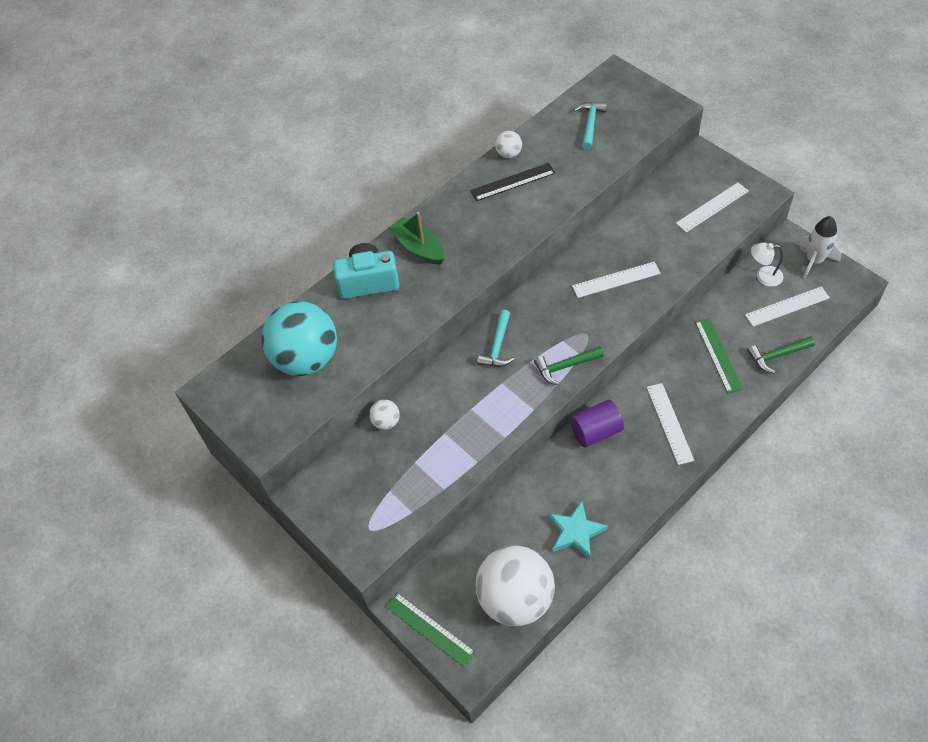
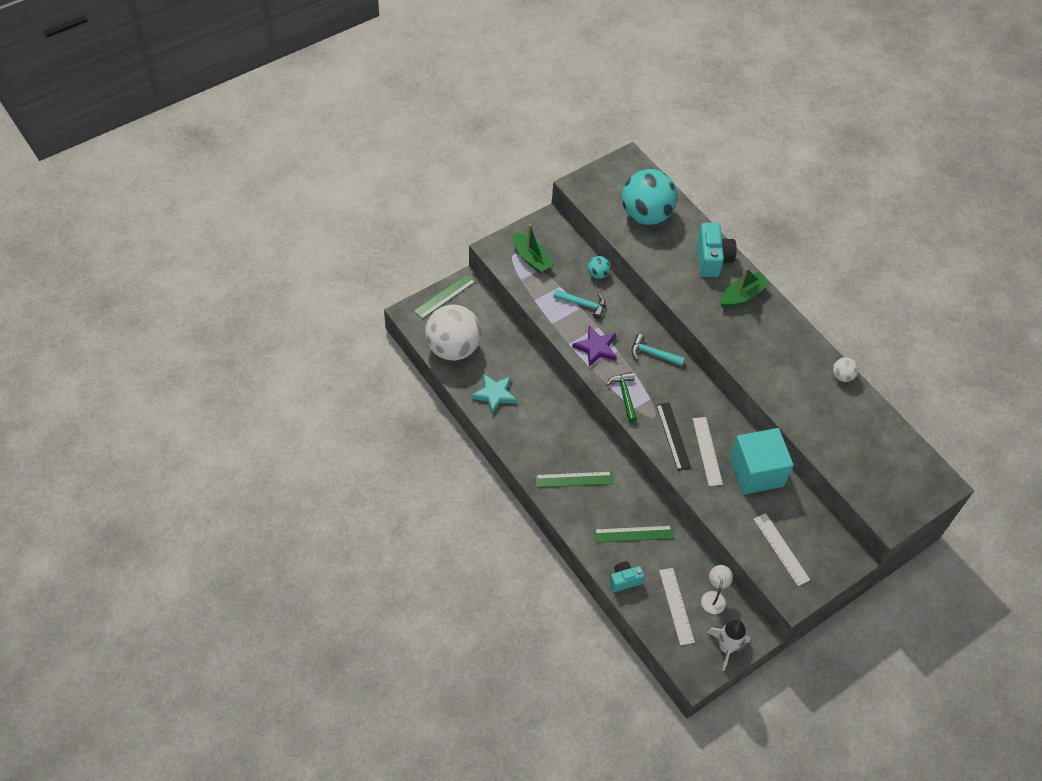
camera: 90 degrees right, 0 degrees up
(373, 505) = (531, 258): none -> green boat
(386, 422) = (598, 274): white ball -> turquoise ball
(504, 406) = (596, 348): none -> purple star
(512, 182) = (807, 373): black ruler -> black ruler (673, 436)
(590, 124) = (874, 447): turquoise hammer -> turquoise hammer (583, 304)
(595, 431) = (577, 426): purple cylinder -> none
(628, 235) = (756, 472): none -> turquoise cube
(670, 423) = (574, 479): white ruler -> green ruler
(777, 355) = (624, 580): green hammer -> turquoise camera

